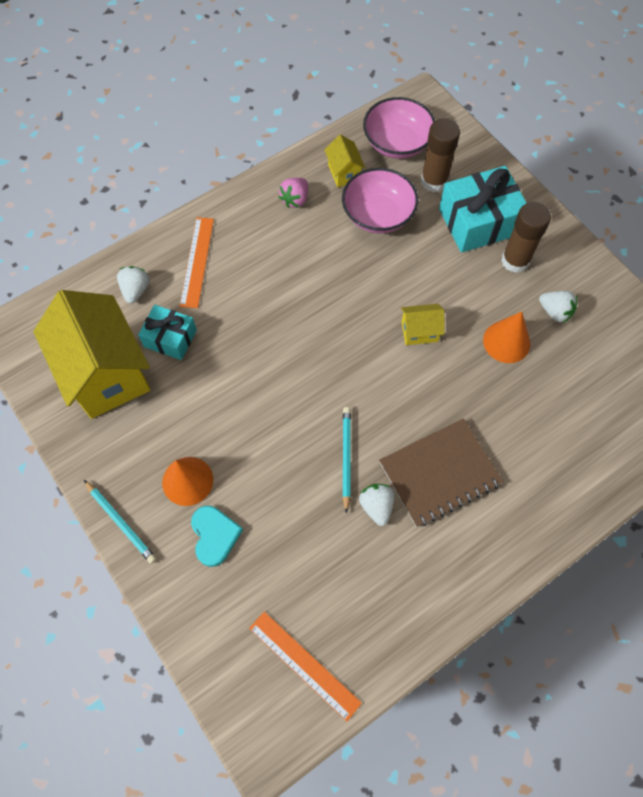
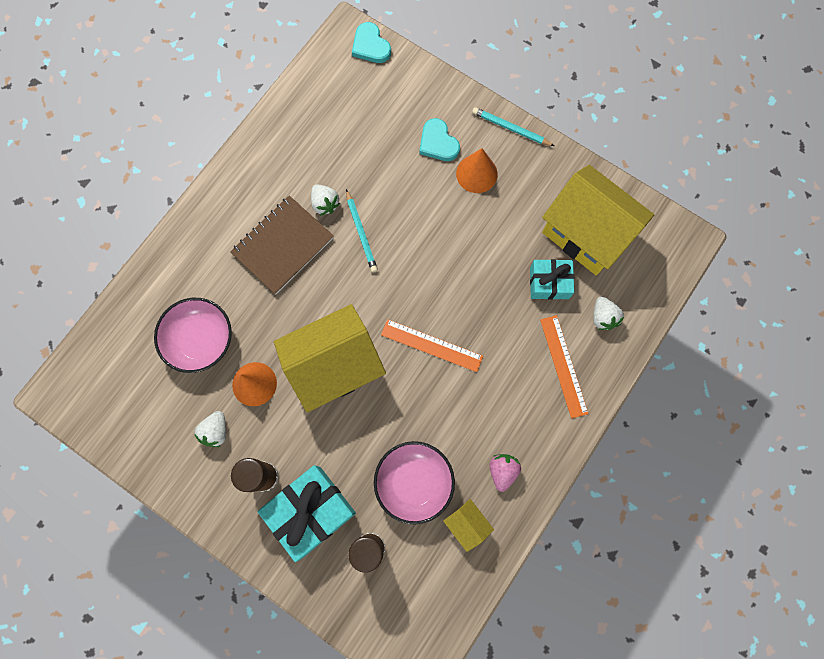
camera: 160 degrees right, 10 degrees up
(243, 712) = (370, 46): none -> turquoise heart
(304, 664) = (340, 84): orange ruler -> orange ruler (431, 345)
(397, 143) = (425, 586): pink bowl -> pink bowl (200, 340)
(419, 332) = (335, 366): yellow house -> yellow house, size x2.31
(555, 312) = (216, 431): white strawberry -> white strawberry turned 90 degrees counterclockwise

